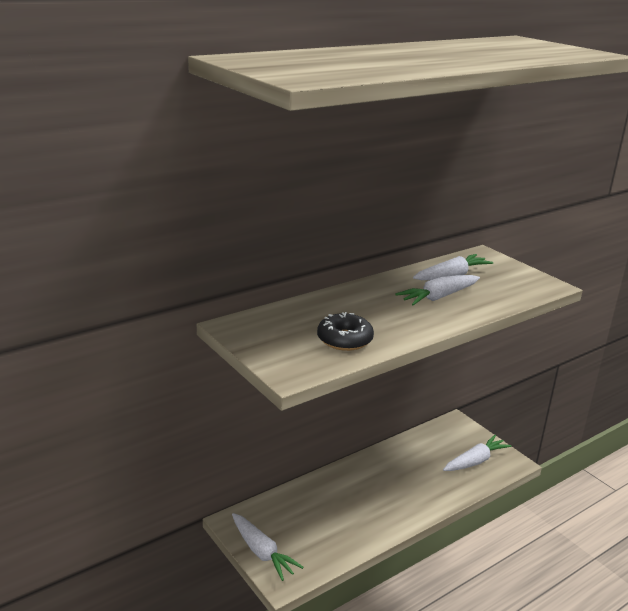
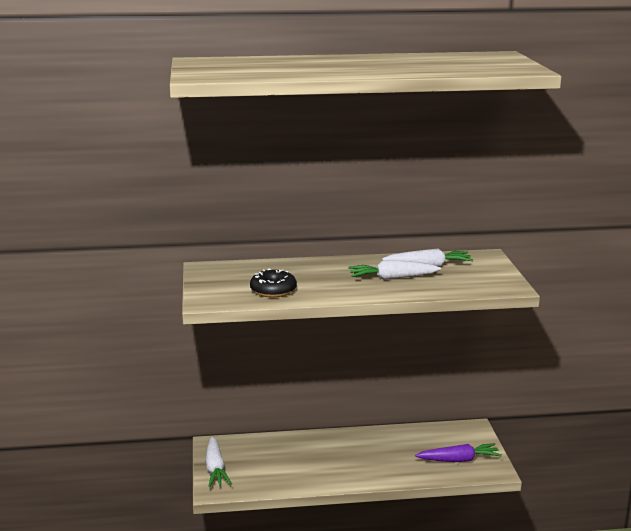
camera: 30 degrees right, 5 degrees down
(475, 461) = (459, 460): white carrot -> purple carrot

